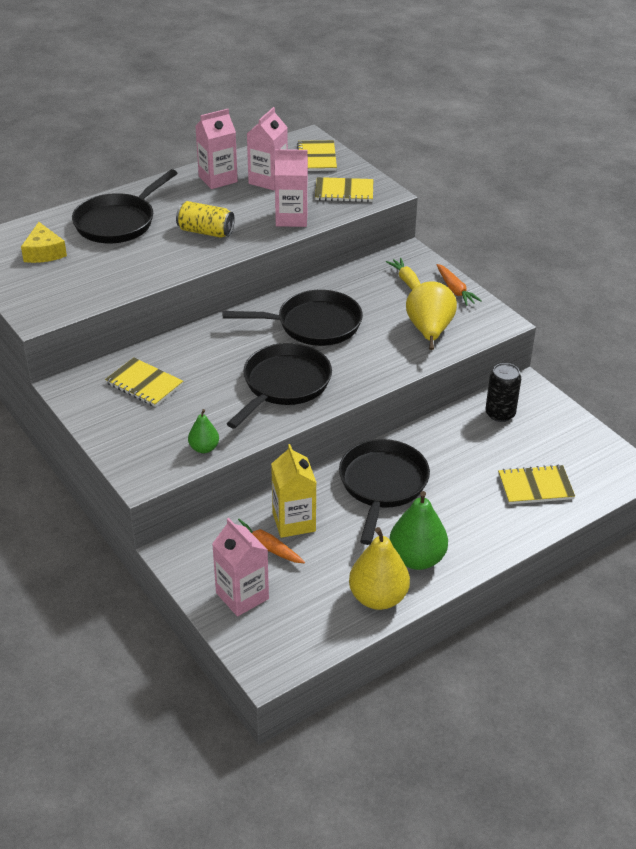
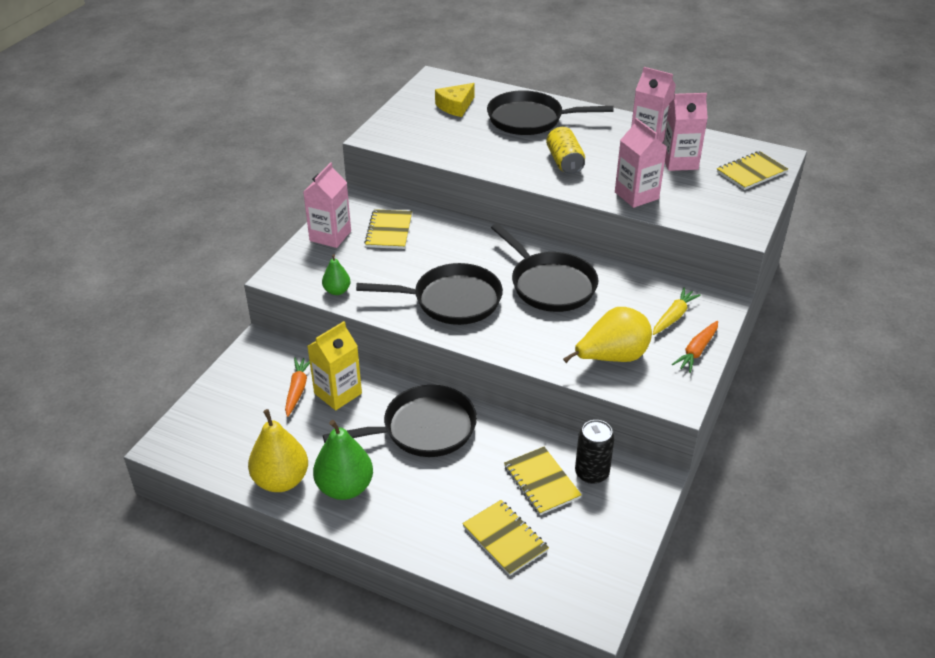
camera: 60 degrees right, 0 degrees up
(242, 596) = (235, 399): pink carton -> pink carton (330, 236)
(344, 191) = (715, 207): yellow notebook -> yellow notebook (541, 482)

